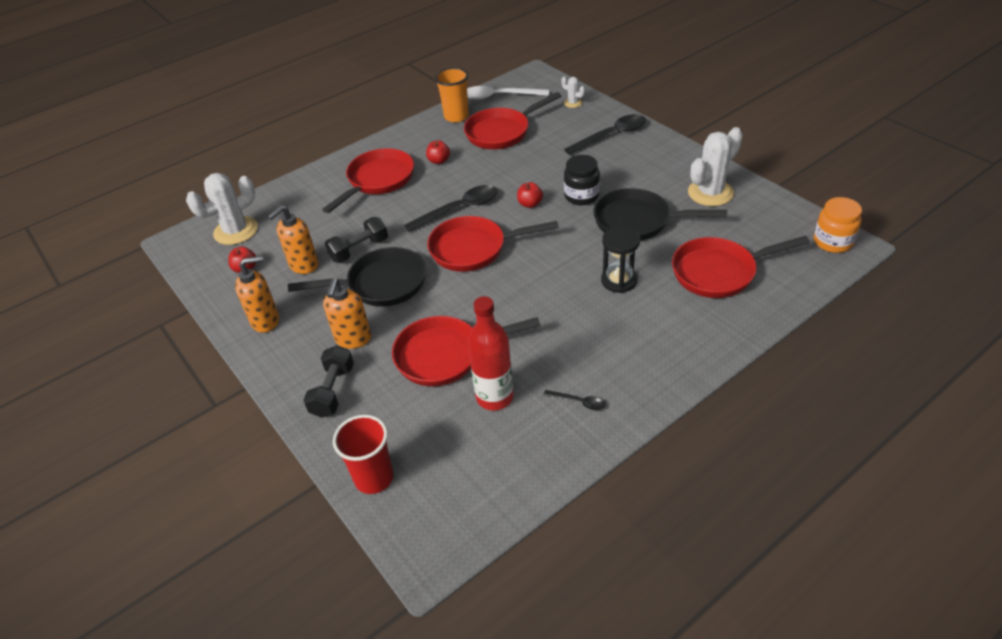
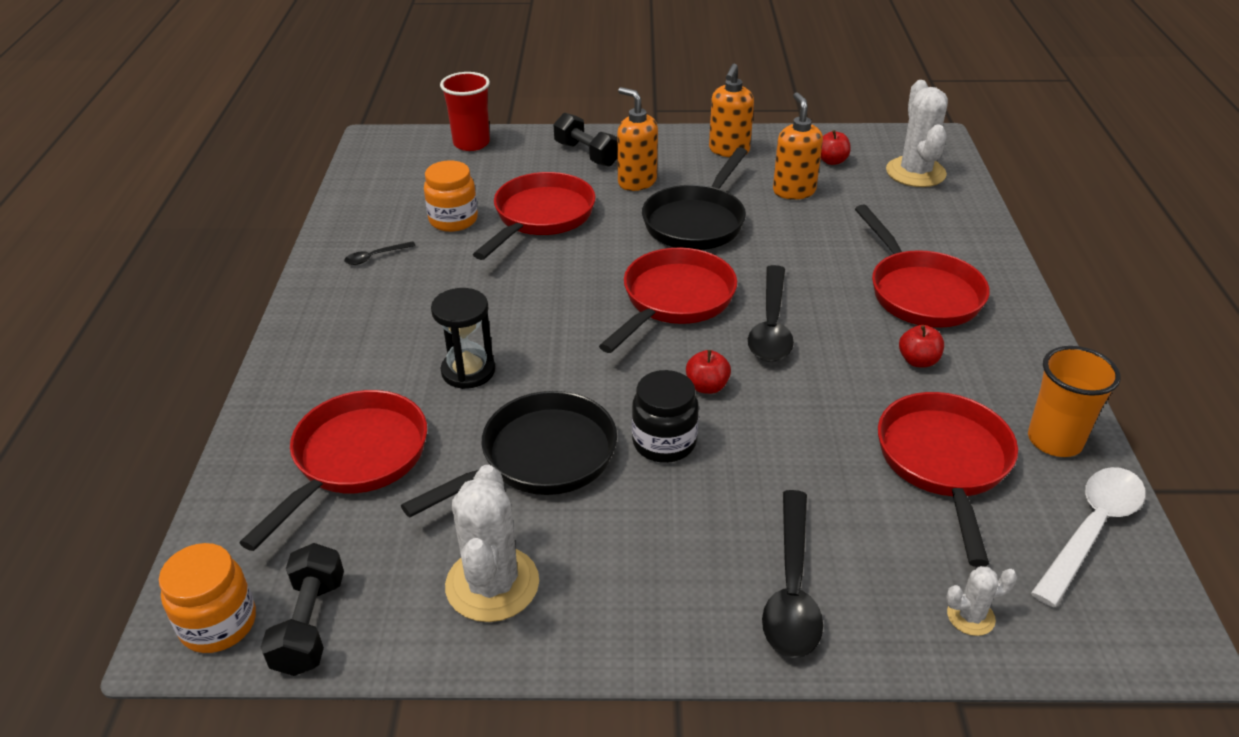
camera: 125 degrees right, 5 degrees down
(359, 250) = (778, 230): black dumbbell -> black dumbbell (310, 624)
(494, 397) = (453, 220): red bottle -> orange jar

